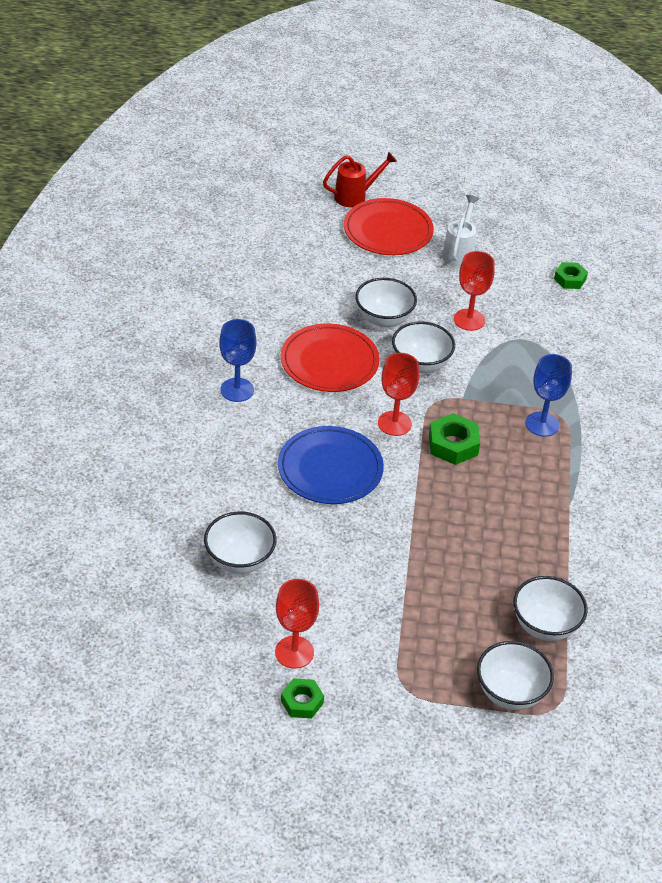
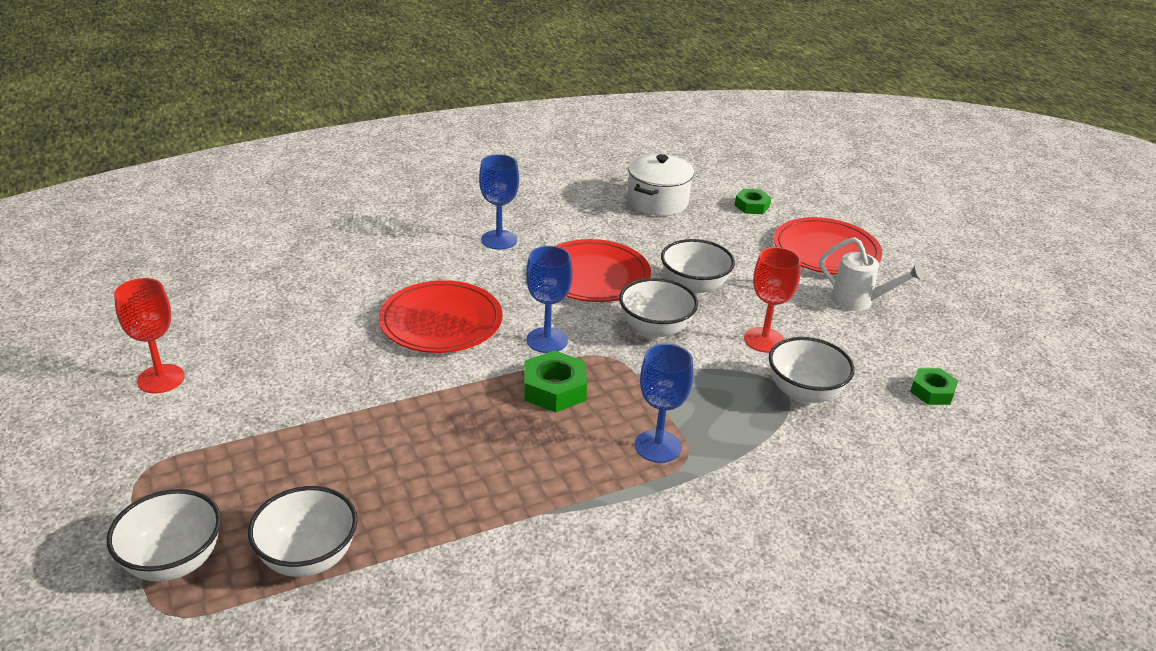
camera: 60 degrees right, 10 degrees down
(239, 560) = (271, 309): white bowl -> white bowl (804, 393)
(250, 276) = (657, 201): none -> white pot
(302, 702) = (91, 405): green nut -> green nut (752, 206)
(330, 469) = (441, 321): blue plate -> red plate
(355, 196) = (847, 219): red watering can -> none
(394, 423) = (547, 340): red goblet -> blue goblet
(459, 253) = (859, 302): white watering can -> white watering can turned 45 degrees clockwise

